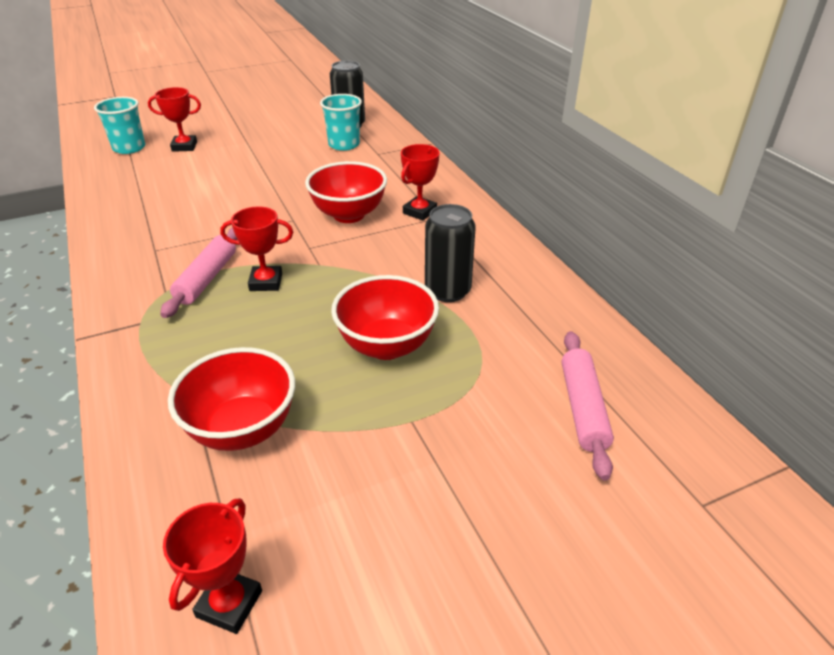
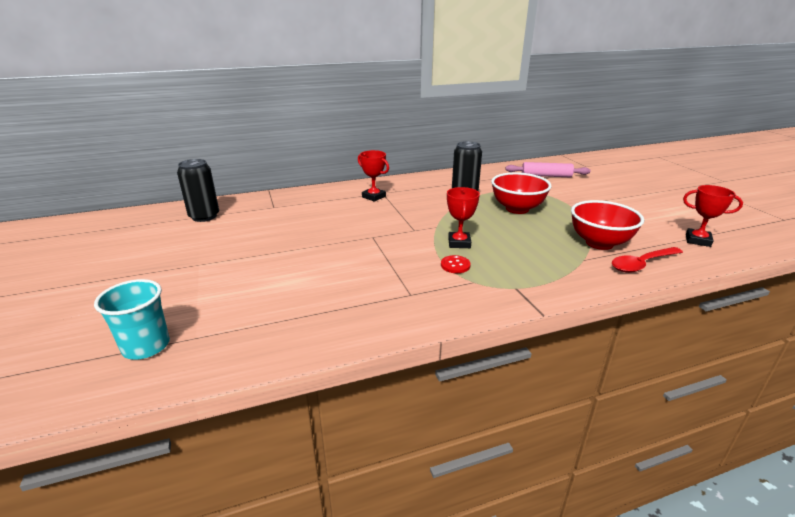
camera: 85 degrees left, 10 degrees down
(159, 468) = (642, 264): none -> red spoon
(184, 146) = (179, 302): red trophy -> none
(207, 278) = (455, 265): pink rolling pin -> red button
(344, 145) = (246, 219): turquoise cup -> none
(349, 215) = (371, 217): red bowl -> none

